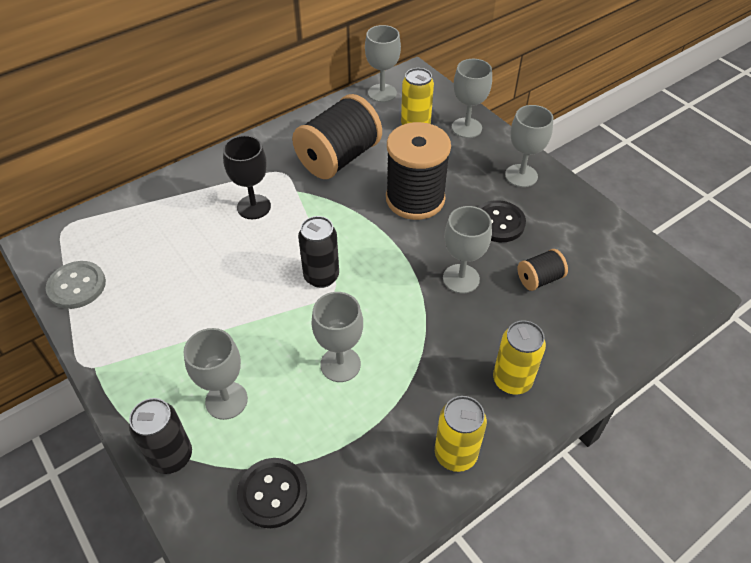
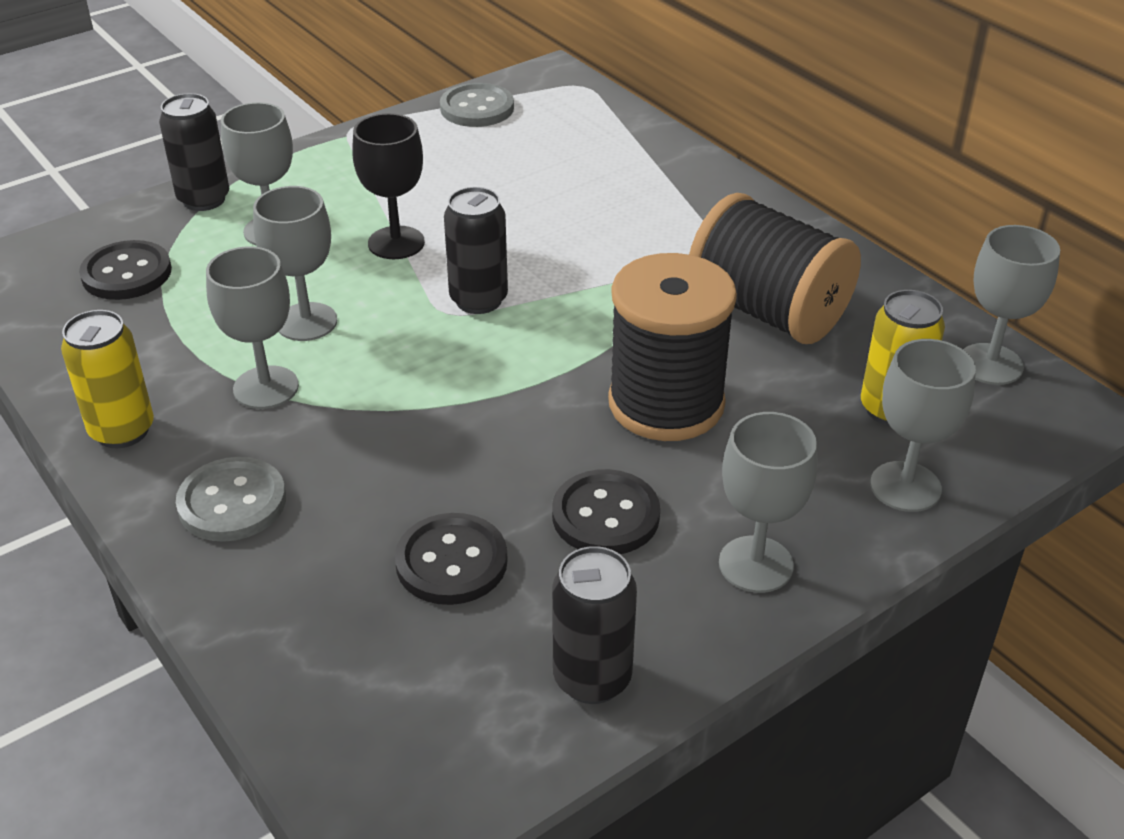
camera: 90 degrees right, 10 degrees down
(254, 207) = (632, 229): black goblet -> black goblet (396, 243)
(461, 279) = (461, 454): grey goblet -> grey goblet (266, 387)
(512, 380) = (232, 502): yellow can -> grey button
(539, 279) = (451, 562): black spool -> black button
(597, 229) = (592, 678): none -> black can

